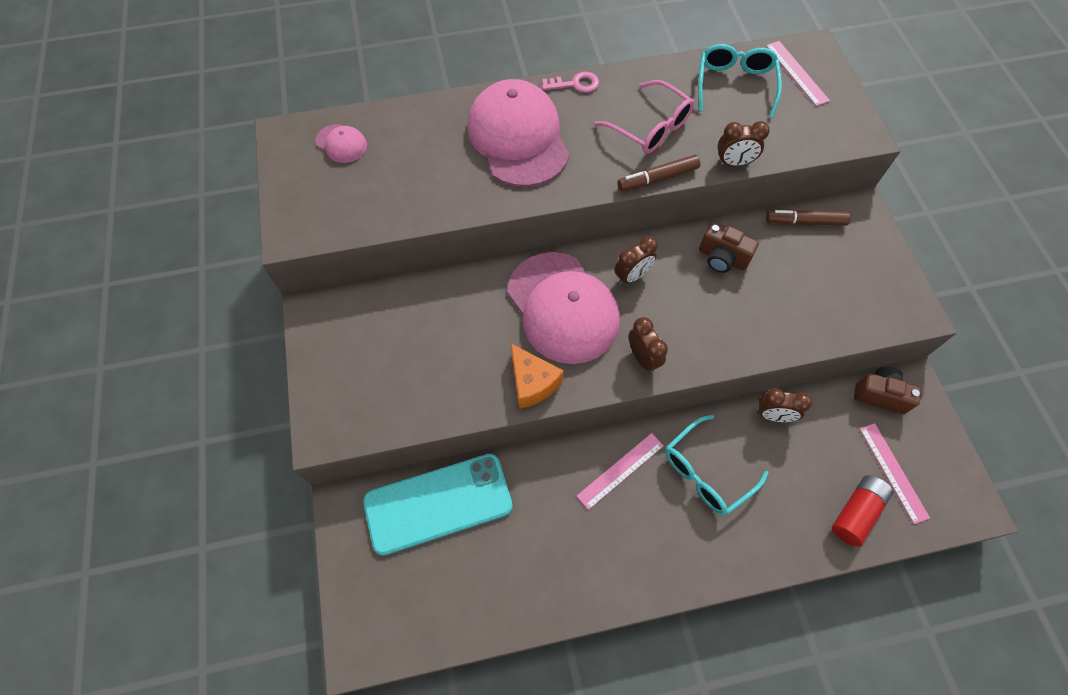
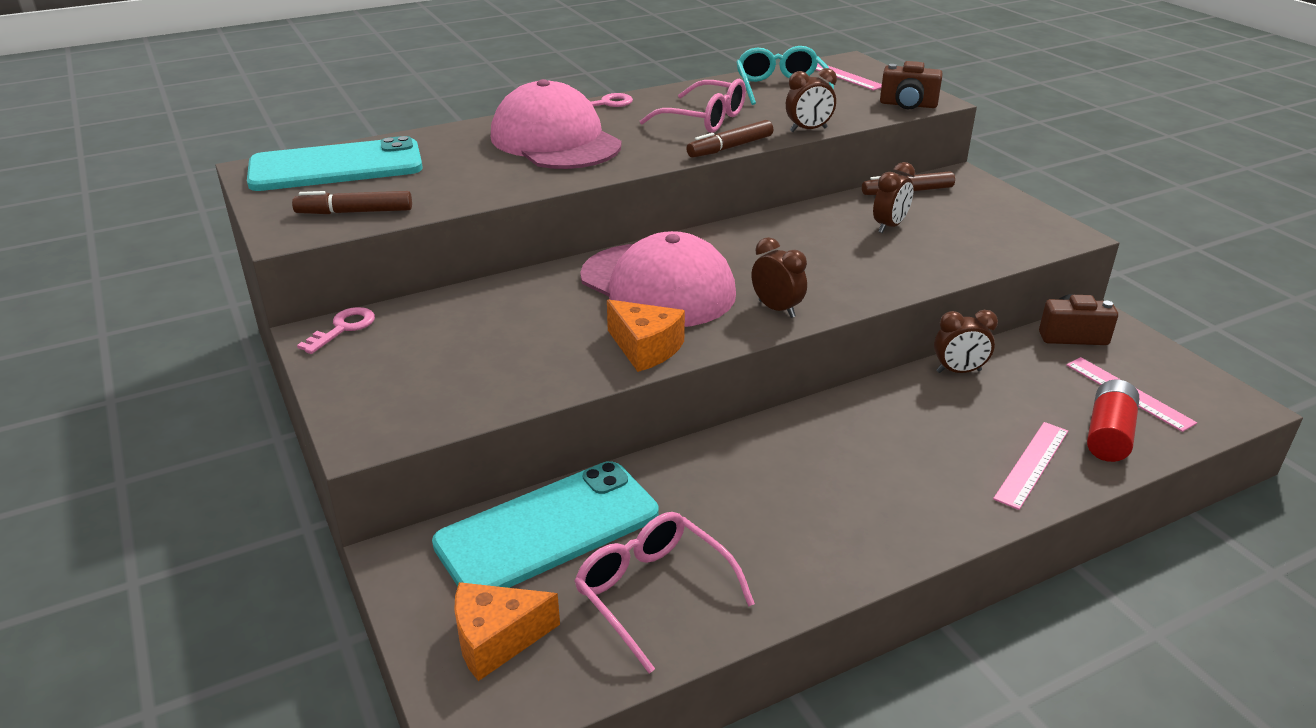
camera: 15 degrees left, 30 degrees down
(330, 307) = (343, 328): none -> pink key
(341, 143) = (336, 166): pink cap -> turquoise phone
(343, 214) = (354, 212): none -> brown marker
(385, 592) = (496, 640): none -> orange cheese
(489, 580) = (654, 593): none -> pink glasses
(620, 470) = (792, 451): pink ruler -> pink ruler (1032, 464)
(632, 276) = (731, 252): brown clock -> brown clock (889, 226)
(707, 471) = (905, 432): turquoise glasses -> none
(722, 258) = (830, 226): brown camera -> brown camera (908, 105)

